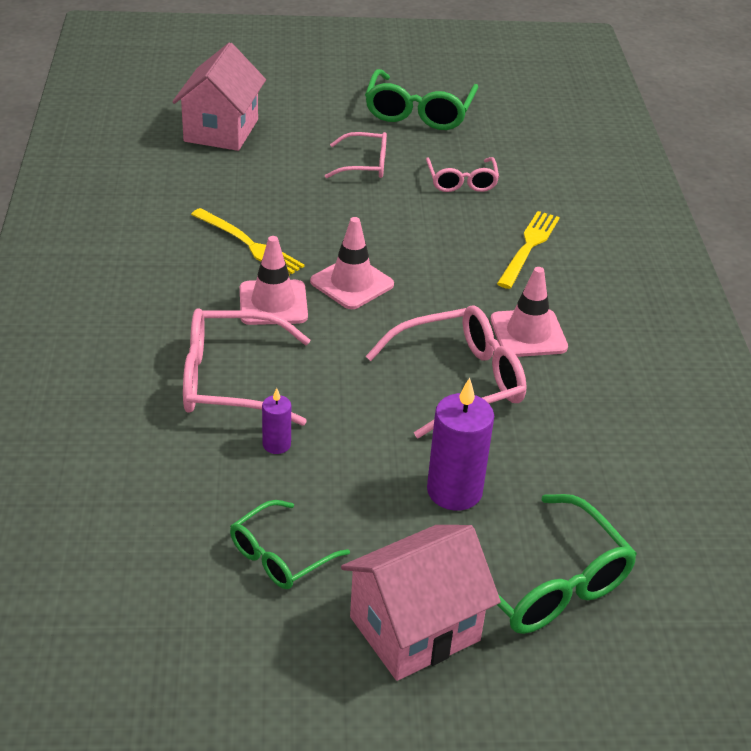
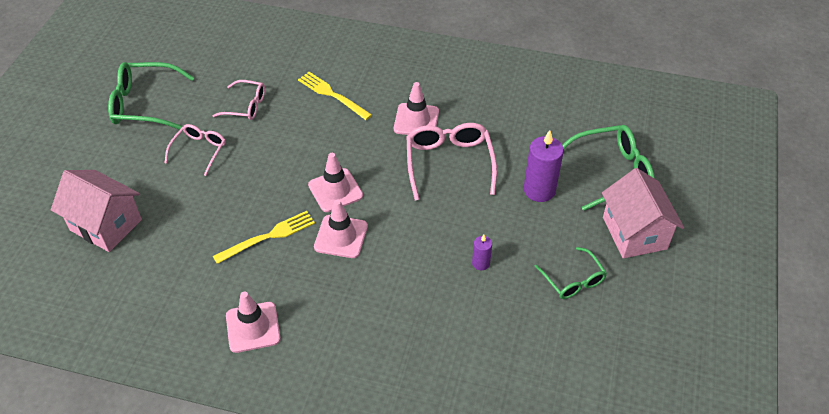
camera: 70 degrees left, 10 degrees up
(106, 262) = (253, 327): none -> pink traffic cone
(232, 381) = (414, 274): pink glasses -> none
(419, 111) = (145, 104): green glasses -> green glasses turned 150 degrees clockwise

